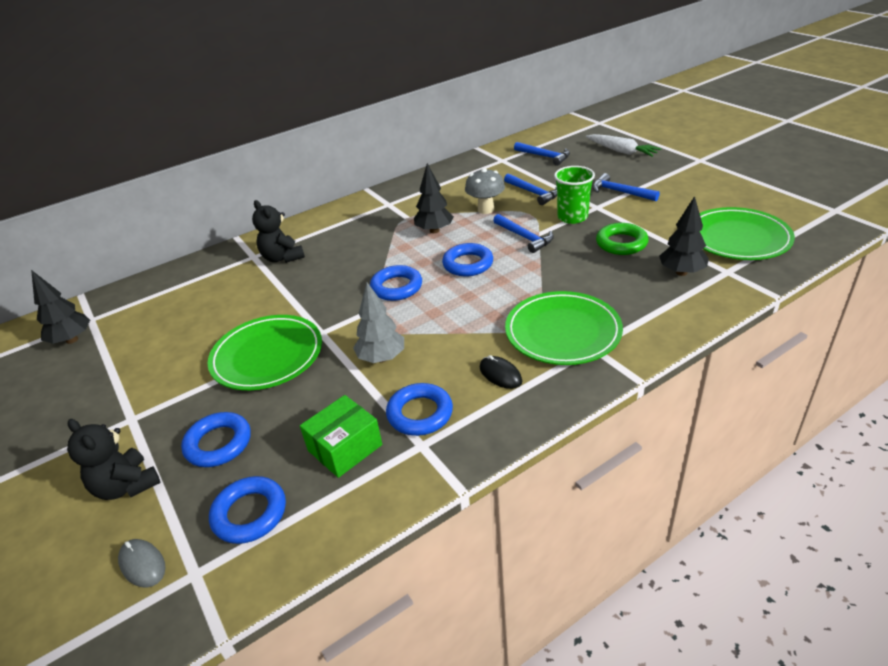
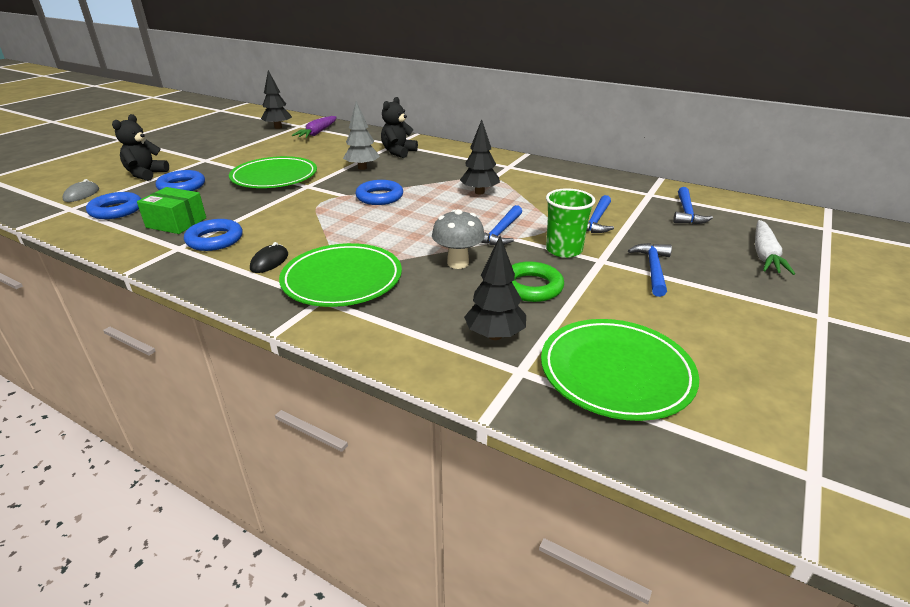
camera: 60 degrees right, 5 degrees down
(142, 307) = (317, 133): none -> purple carrot
(381, 358) = (281, 212): grey tree -> grey tree (362, 168)
(468, 264) = (433, 216): blue ring -> none
(486, 209) = (537, 205): grey mushroom -> grey mushroom (458, 263)

